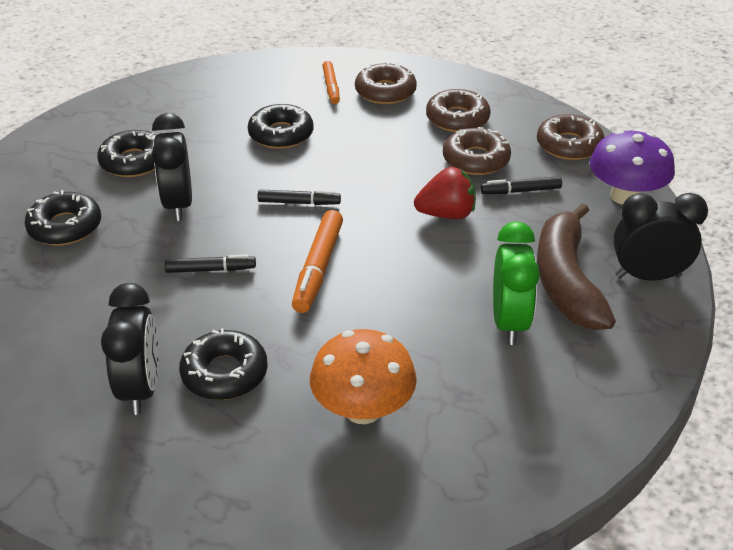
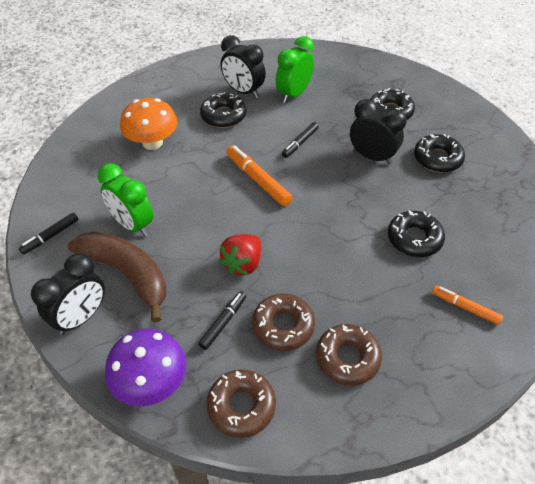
camera: 130 degrees right, 10 degrees up
(99, 331) = (294, 94): none -> green clock
(299, 203) = (325, 204): black marker -> black marker (50, 236)
(385, 91) = (430, 339): brown donut -> none

